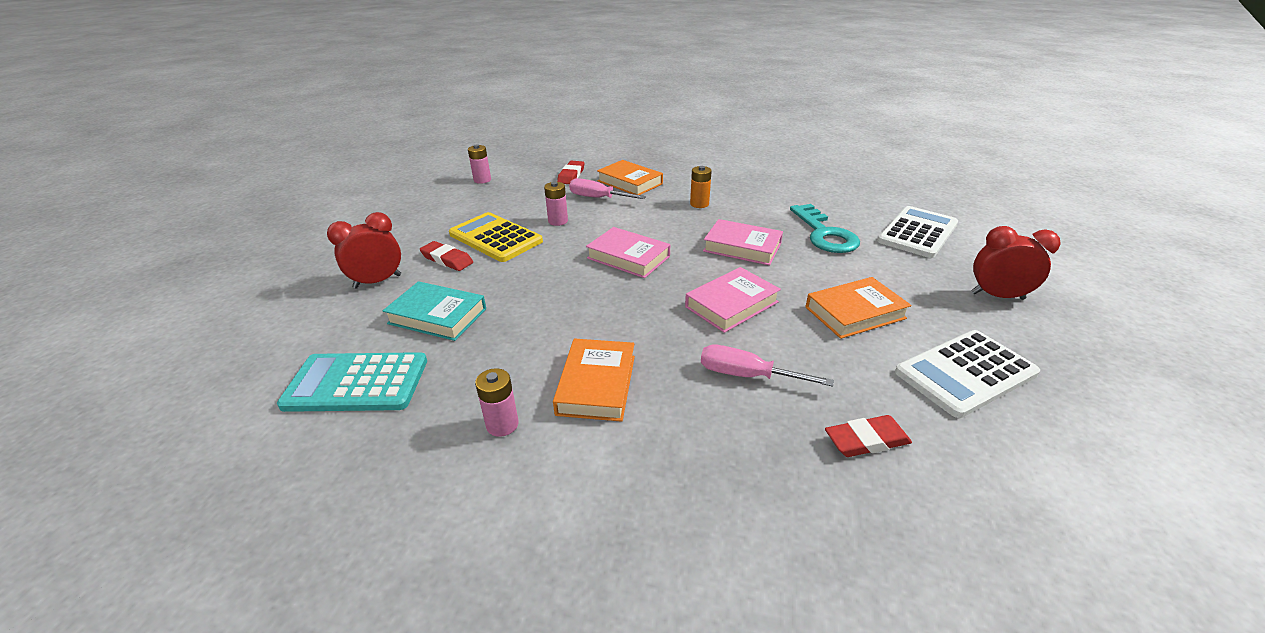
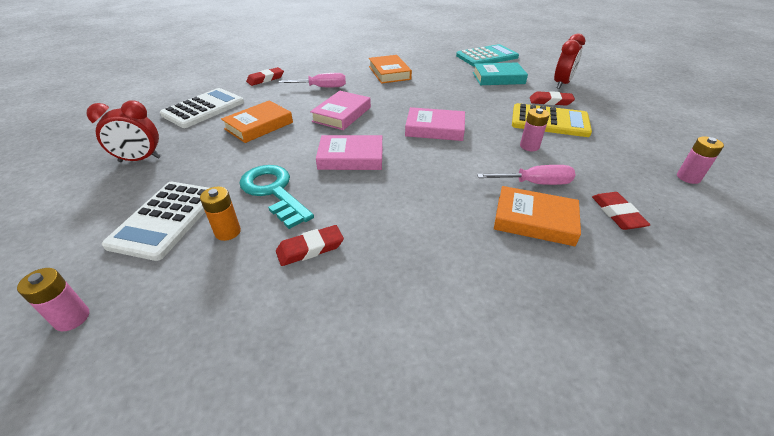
camera: 155 degrees right, 5 degrees up
(502, 424) = (413, 58): pink battery -> pink battery (72, 318)
(699, 204) = (422, 203): orange battery -> orange battery (228, 232)
(794, 197) = (310, 248): none -> red eraser

